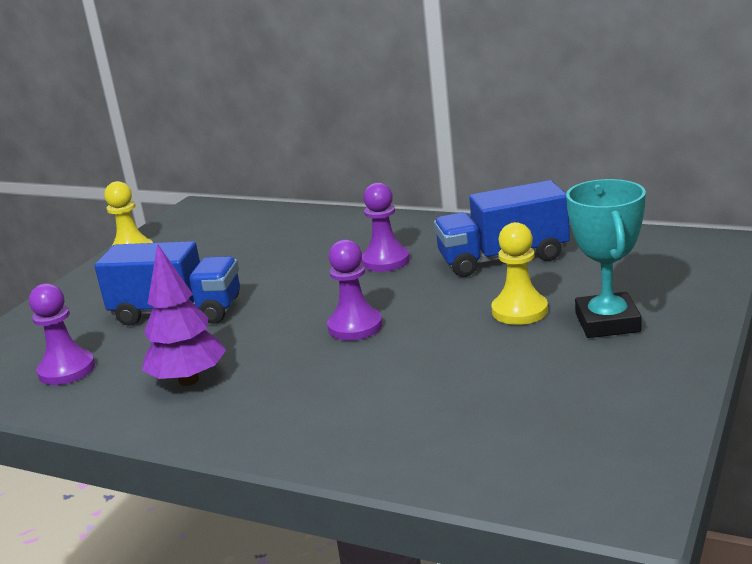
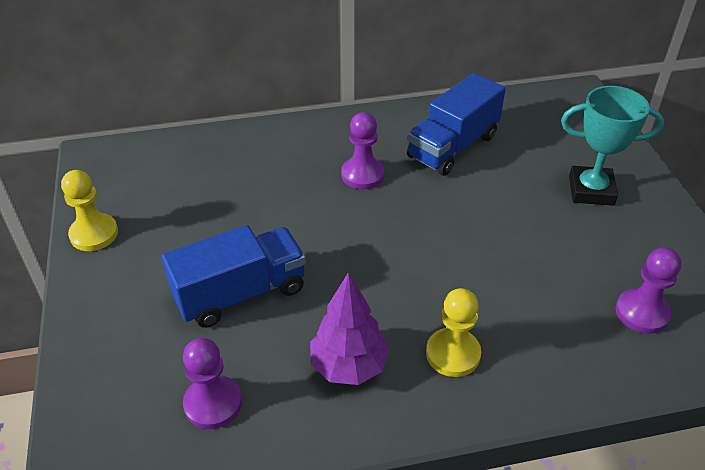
camera: 40 degrees left, 20 degrees up
(355, 326) = (420, 255): purple pawn -> purple pawn (642, 312)
(519, 311) = (523, 198): yellow pawn -> yellow pawn (453, 354)
(607, 322) = (591, 190): turquoise trophy -> turquoise trophy turned 45 degrees counterclockwise

